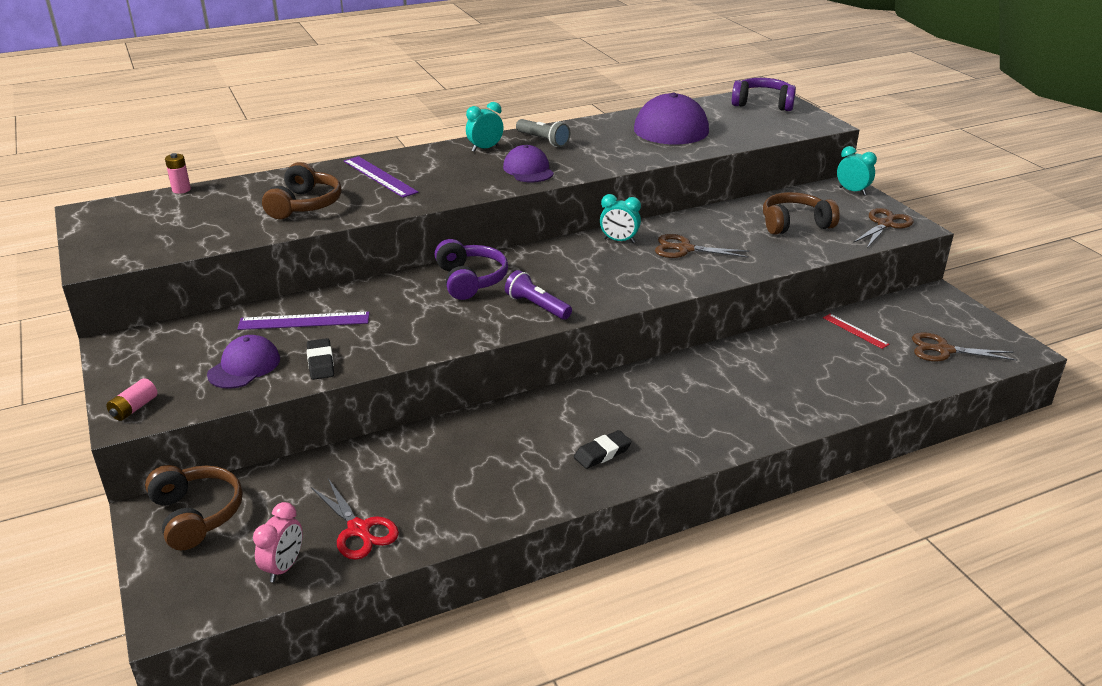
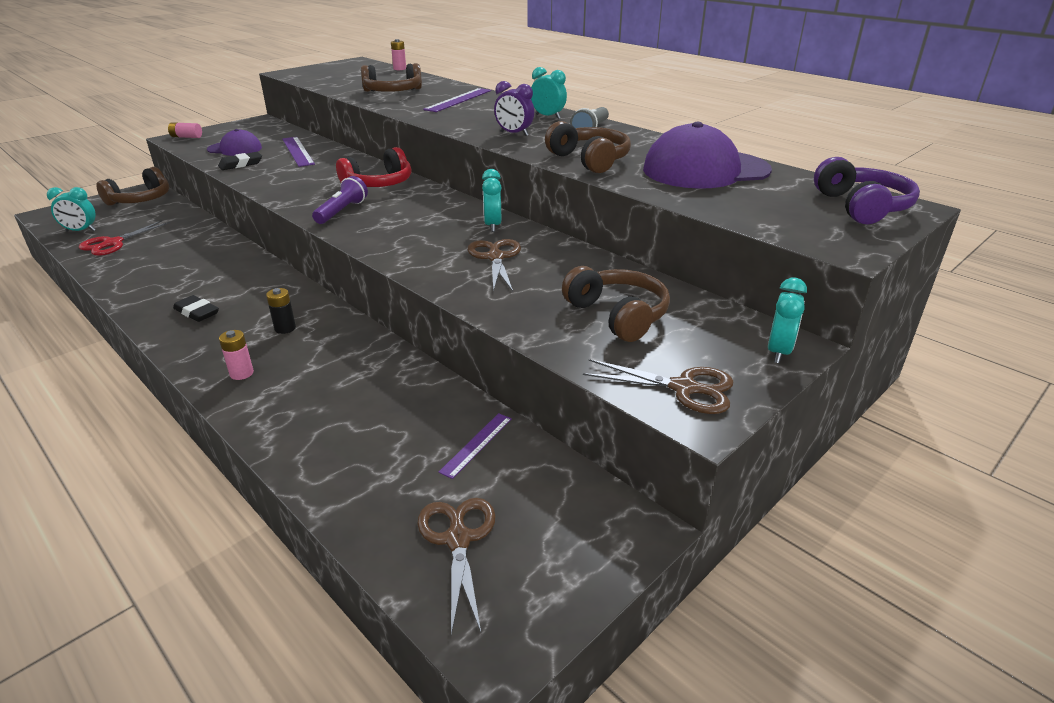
camera: 70 degrees right, 0 degrees up
(284, 567) = (80, 231): pink clock -> turquoise clock
(470, 280) = (379, 184): purple headphones -> red headphones
(528, 170) = (514, 134): purple cap -> purple clock
(624, 155) = (589, 160): none -> brown headphones
(661, 400) = (285, 328): none -> black battery
(732, 426) = (241, 373): none -> pink battery
(855, 331) = (476, 444): red ruler -> purple ruler

